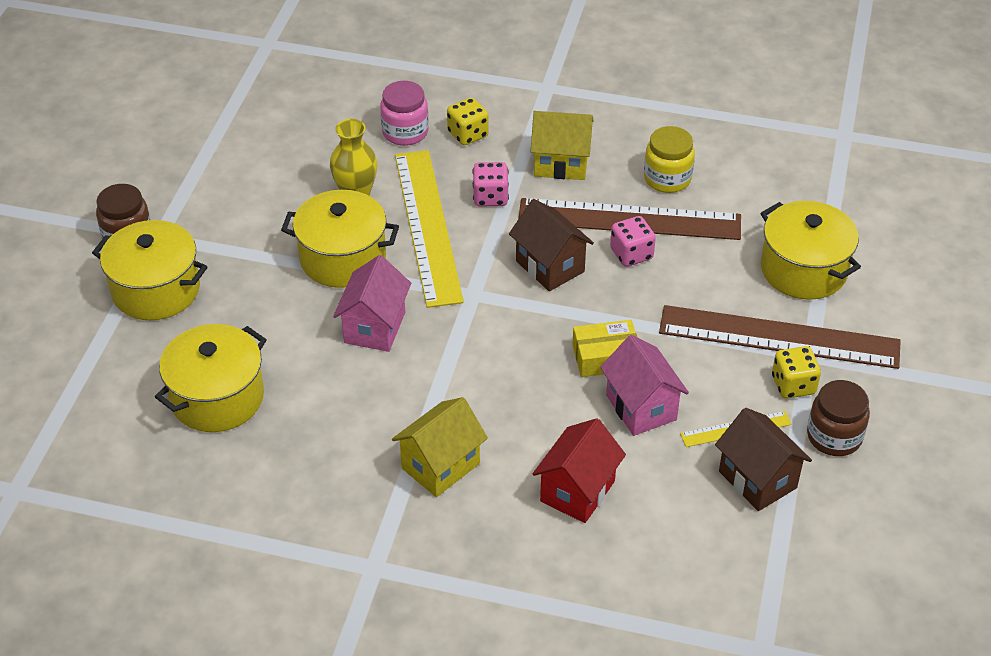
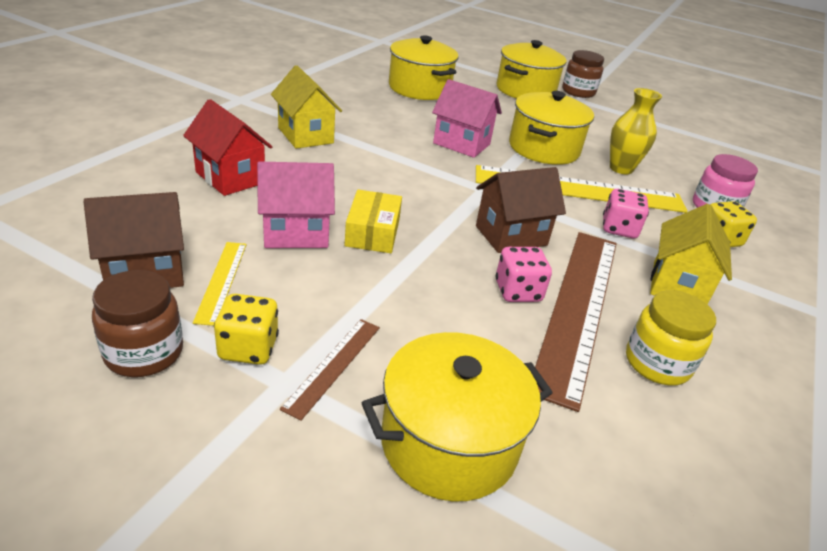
camera: 100 degrees right, 10 degrees down
(779, 337) = (333, 366): brown ruler -> brown ruler, size x0.45

